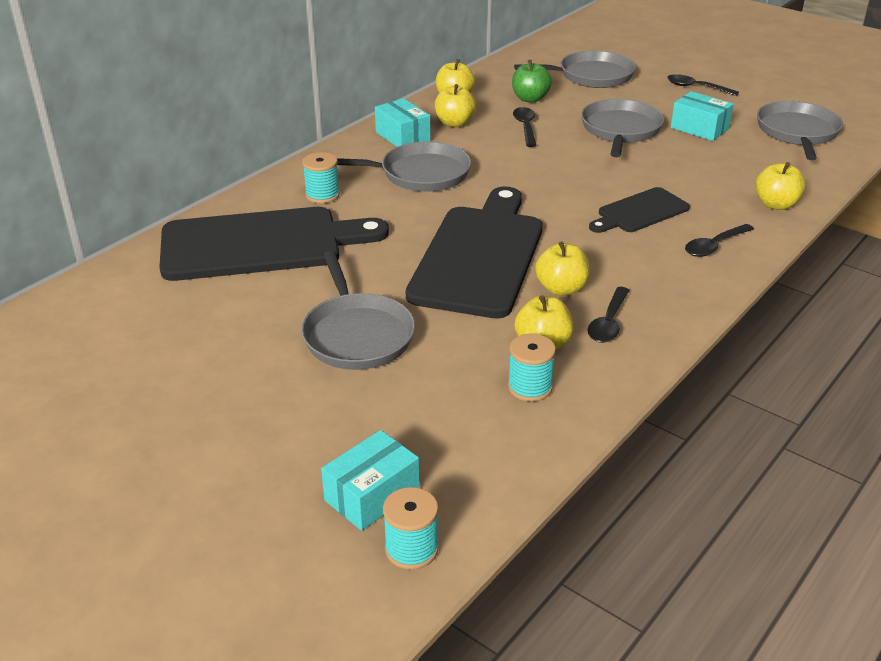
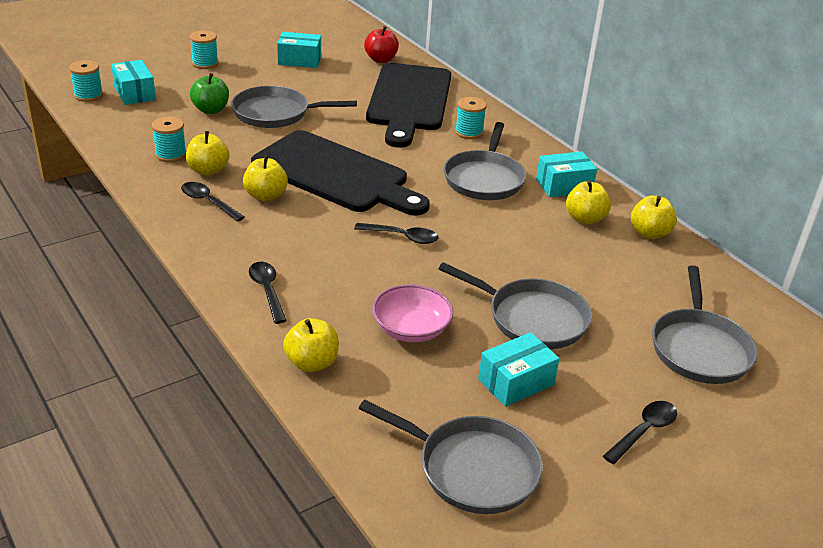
camera: 105 degrees right, 0 degrees up
(134, 288) = (381, 60): none -> red apple
(164, 360) = (299, 60): none -> turquoise box
(217, 455) = (205, 63): none -> turquoise spool
(525, 127) = (561, 257): black spoon -> black spoon (402, 237)
(530, 99) = (636, 281): green apple -> green apple (211, 110)
(640, 212) = (352, 270): black cutting board -> none
(687, 173) = (411, 329): none -> pink bowl

